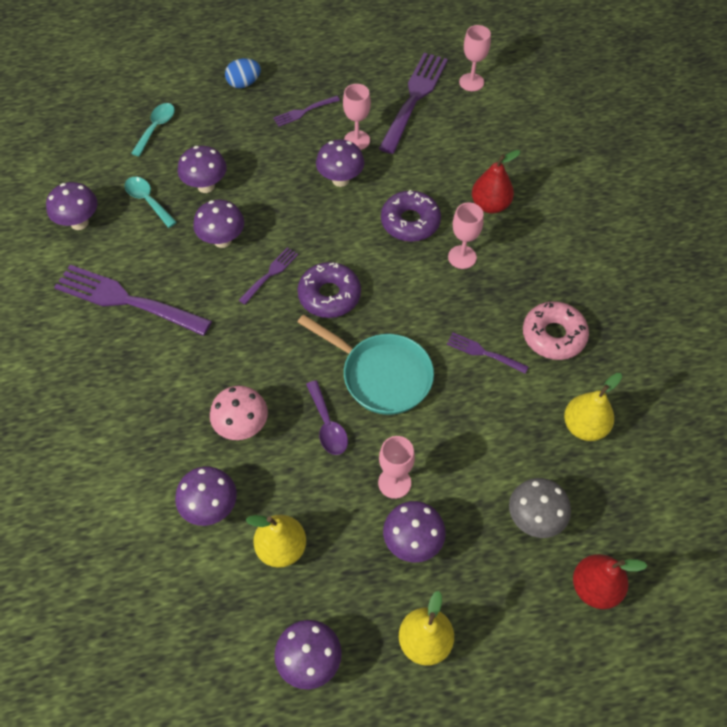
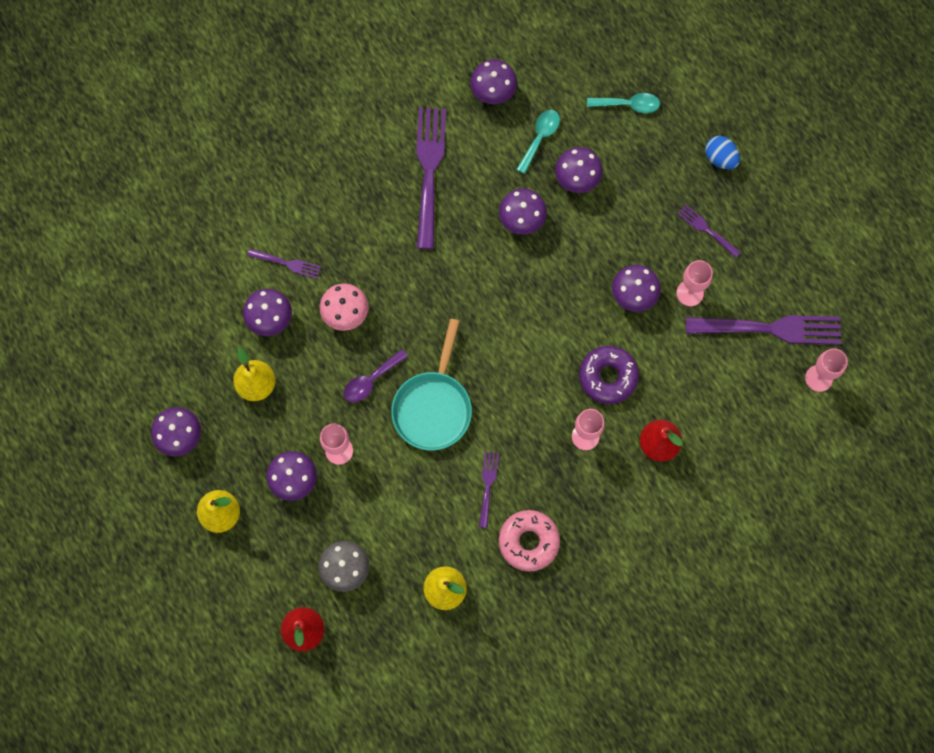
camera: 70 degrees right, 15 degrees up
(270, 274) = (501, 276): purple fork -> purple fork (287, 263)
(329, 295) = (498, 335): purple donut -> none

